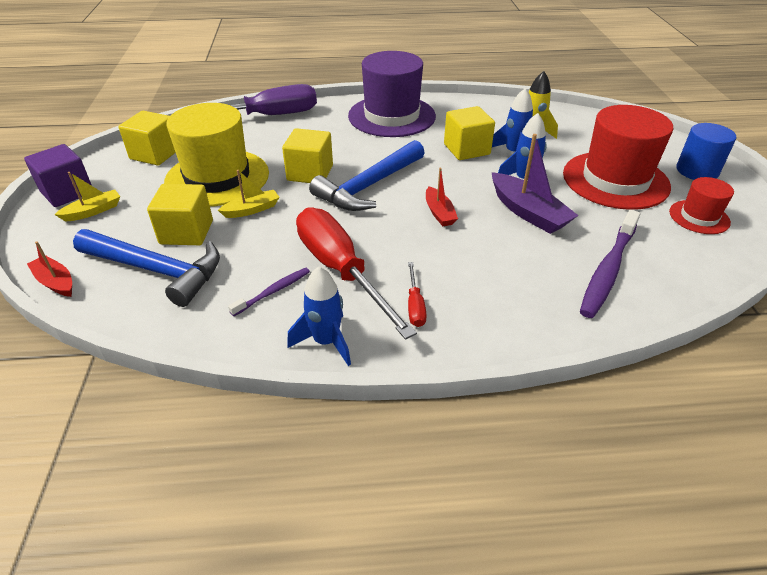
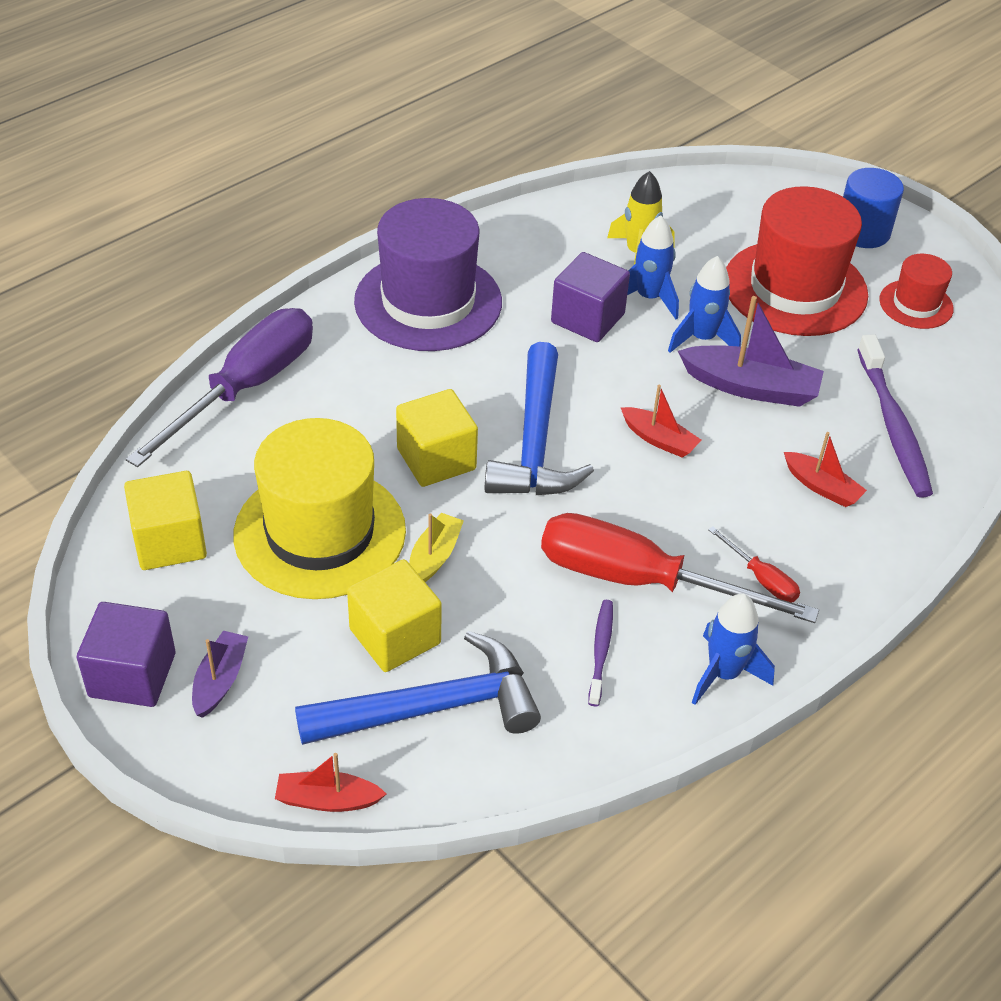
camera: 40 degrees left, 5 degrees up
(93, 211) = (220, 680): yellow boat -> purple boat
(466, 149) = (587, 318): yellow cube -> purple cube
(516, 279) = (822, 487): none -> red boat

